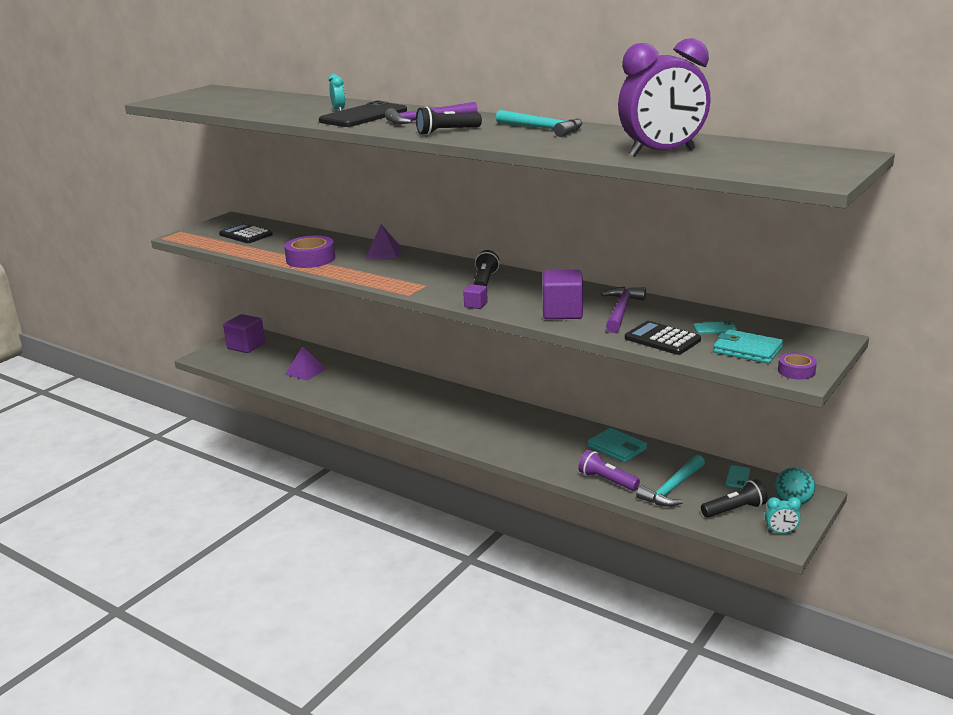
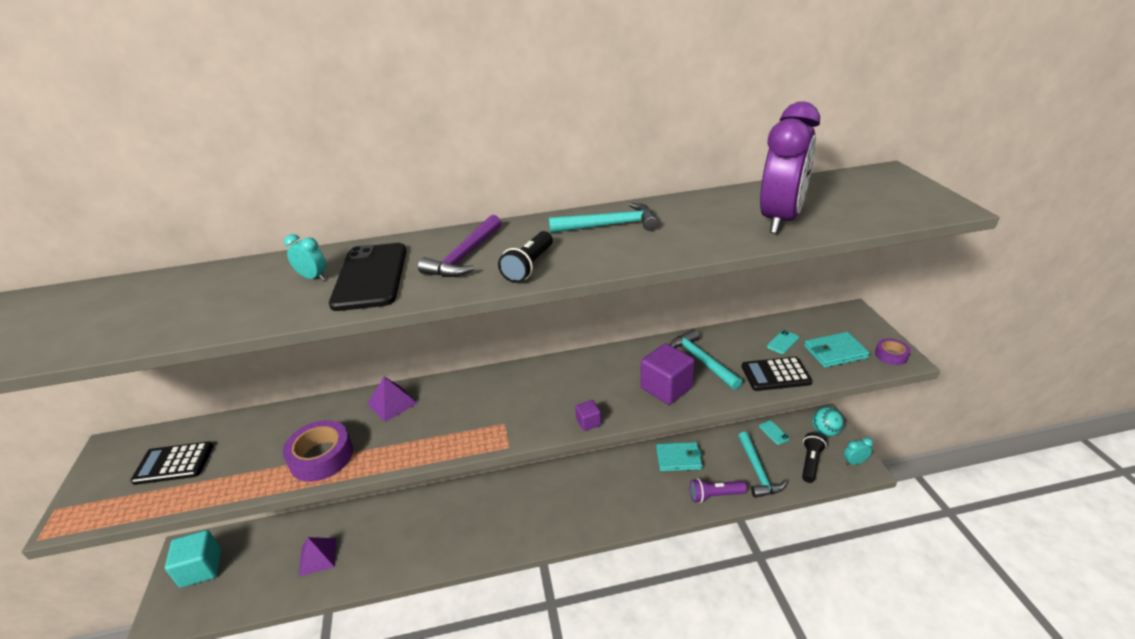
camera: 45 degrees left, 10 degrees up
(246, 346) = (201, 568): purple cube -> turquoise cube
(484, 281) = (546, 387): black flashlight -> none
(621, 311) = (701, 360): purple hammer -> turquoise hammer
(781, 532) = (854, 462): turquoise clock -> turquoise clock turned 150 degrees counterclockwise

